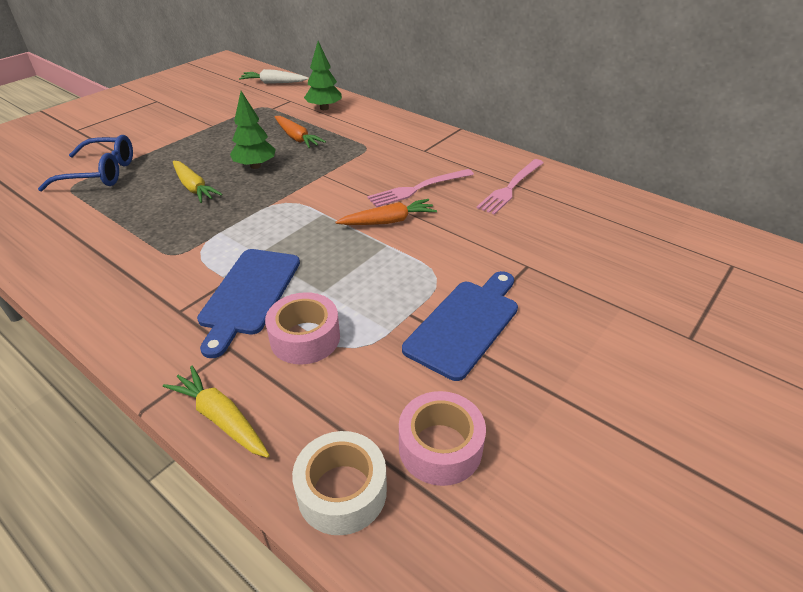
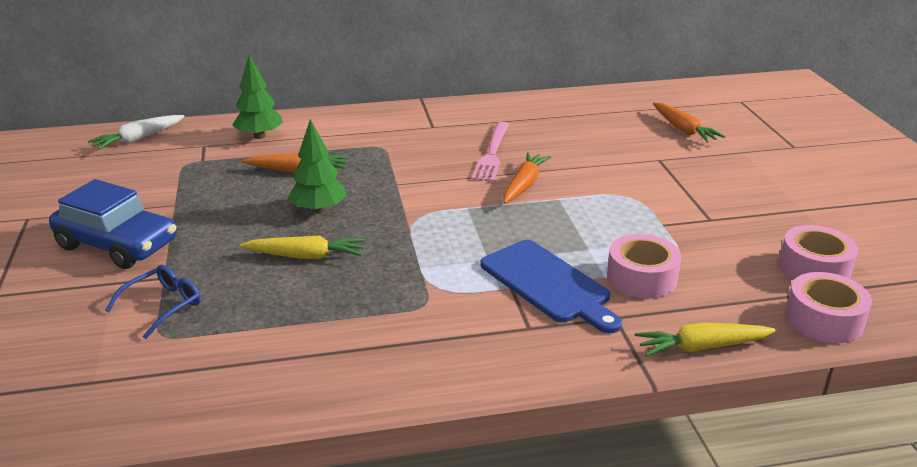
camera: 50 degrees left, 10 degrees down
(100, 173) = (162, 306): blue glasses -> blue glasses, size x0.65
(152, 132) = (117, 245): none -> blue car
(342, 491) = (824, 319): white tape -> pink tape
(465, 324) = (699, 209): blue cutting board -> none
(511, 187) = (549, 120): pink fork -> none
(608, 256) = (683, 130): none -> orange carrot

